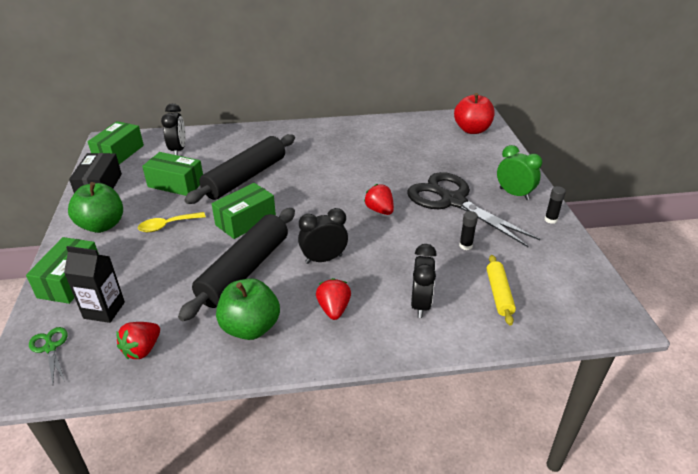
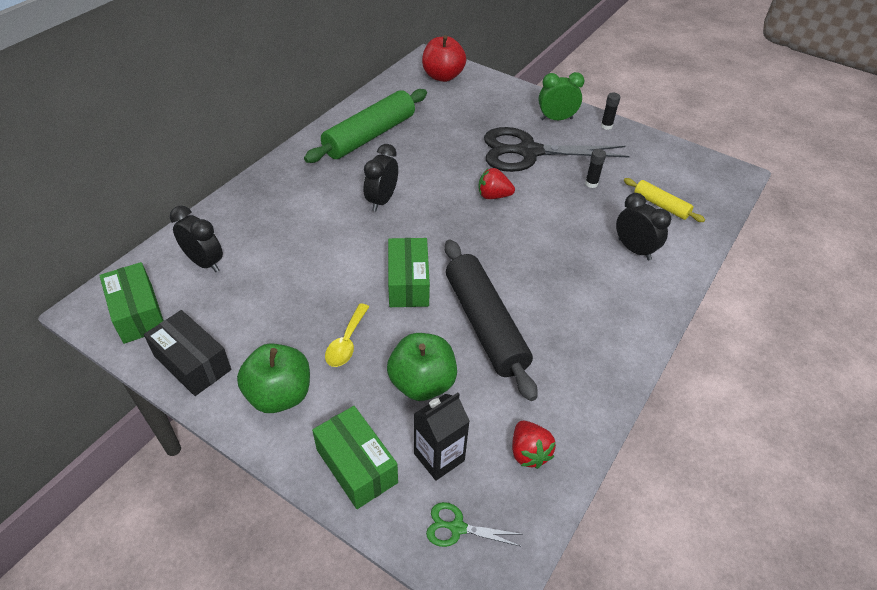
camera: 50 degrees left, 10 degrees up
(176, 184) = (274, 298): green box -> none
(245, 177) = (332, 243): black rolling pin -> none
(250, 327) = (568, 362): green apple -> green apple (422, 383)
(323, 259) = (523, 267): black clock -> black clock (382, 200)
(334, 309) = (594, 299): red strawberry -> none
(363, 138) = (369, 135): none -> green rolling pin

